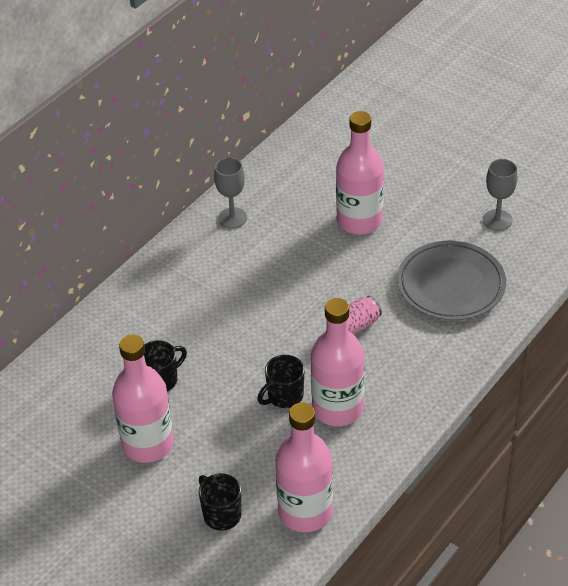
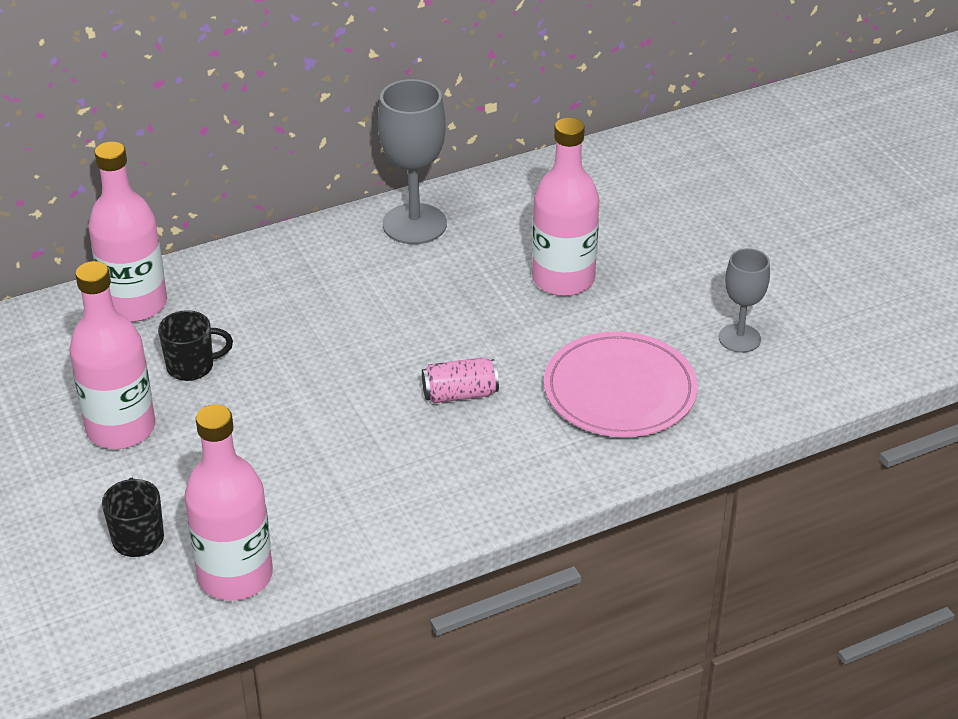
camera: 25 degrees right, 5 degrees down
(232, 218) = (414, 224): grey goblet -> grey goblet, size x1.64
(284, 396) = (316, 438): black mug -> none
(337, 408) = (367, 476): pink bottle -> pink bottle (135, 304)
(451, 284) = (620, 390): grey plate -> pink plate

